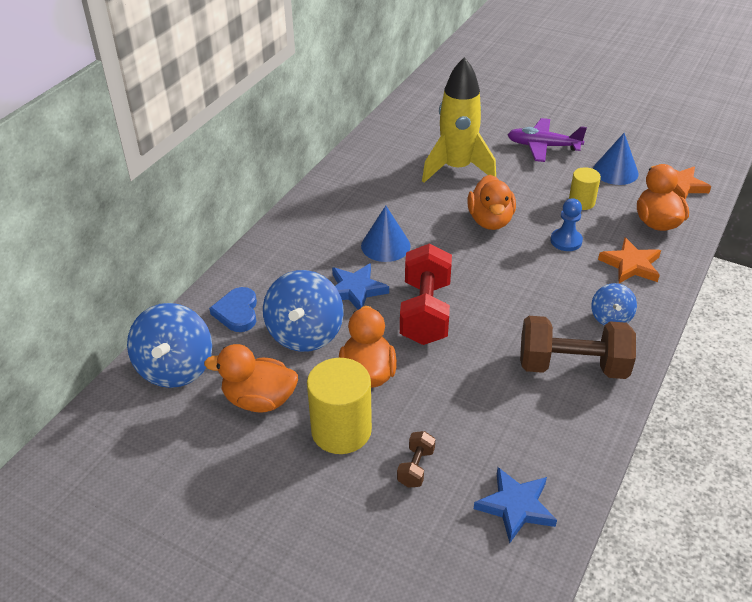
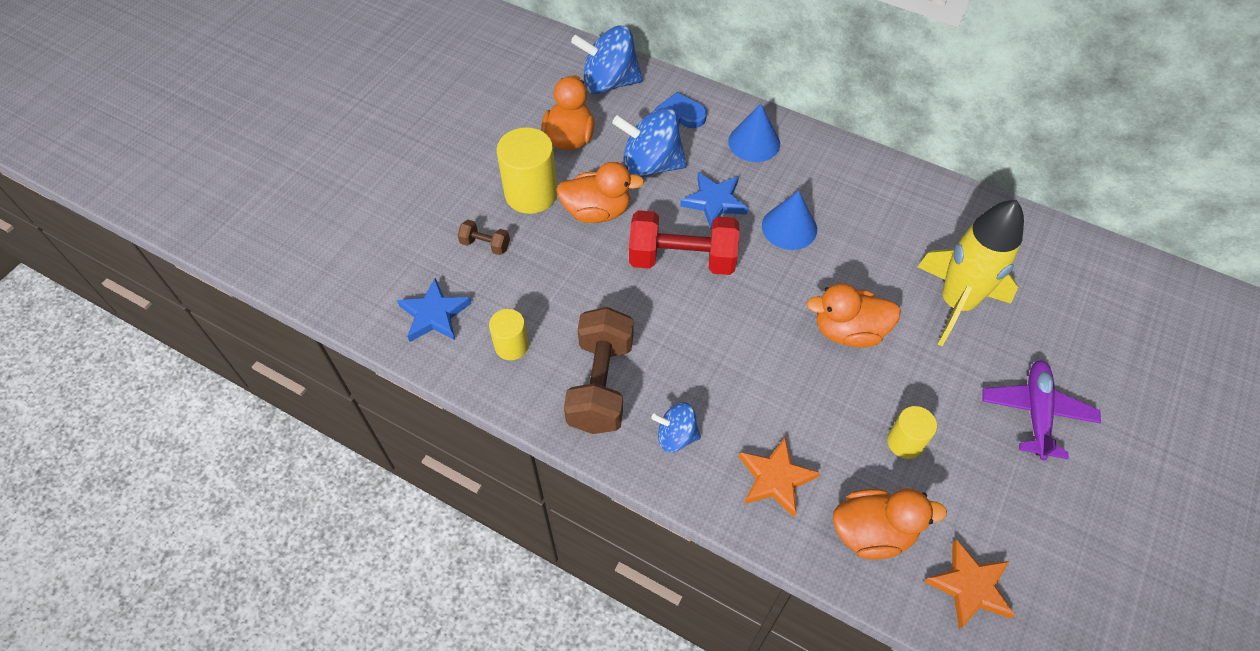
camera: 90 degrees right, 15 degrees up
(543, 435) = (511, 346): none -> yellow cylinder
(566, 241) = (817, 410): blue pawn -> none
(615, 171) = (990, 501): blue cone -> blue cone (754, 142)

